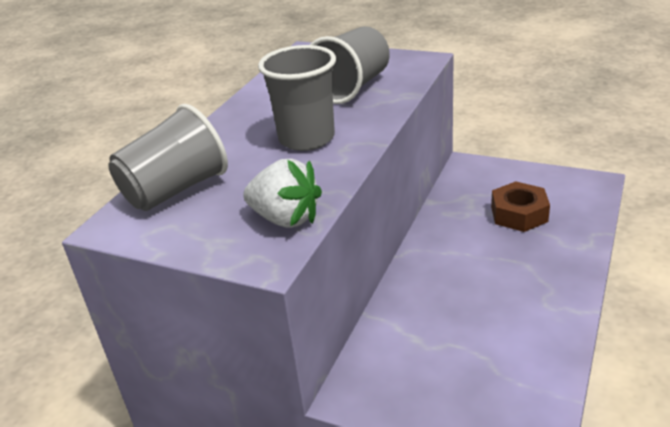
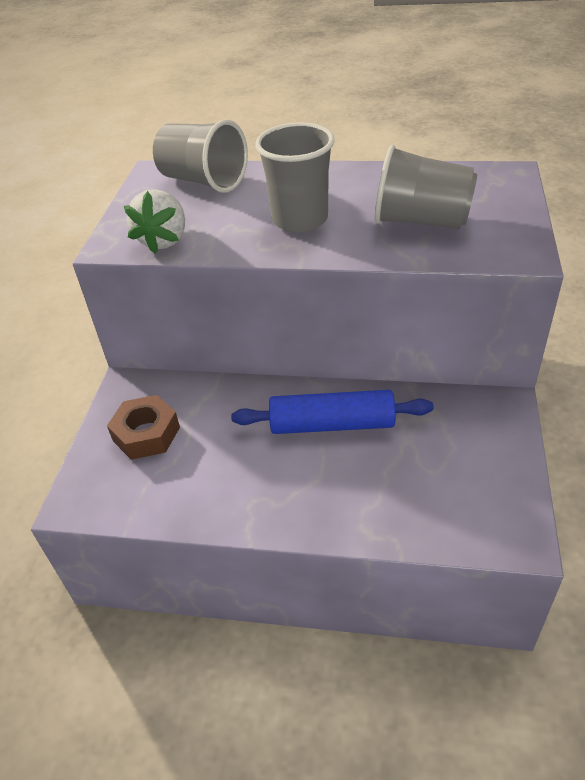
camera: 75 degrees right, 10 degrees up
(463, 248) = (332, 424): none -> blue rolling pin
(519, 214) = (412, 464): brown nut -> brown nut (146, 434)

